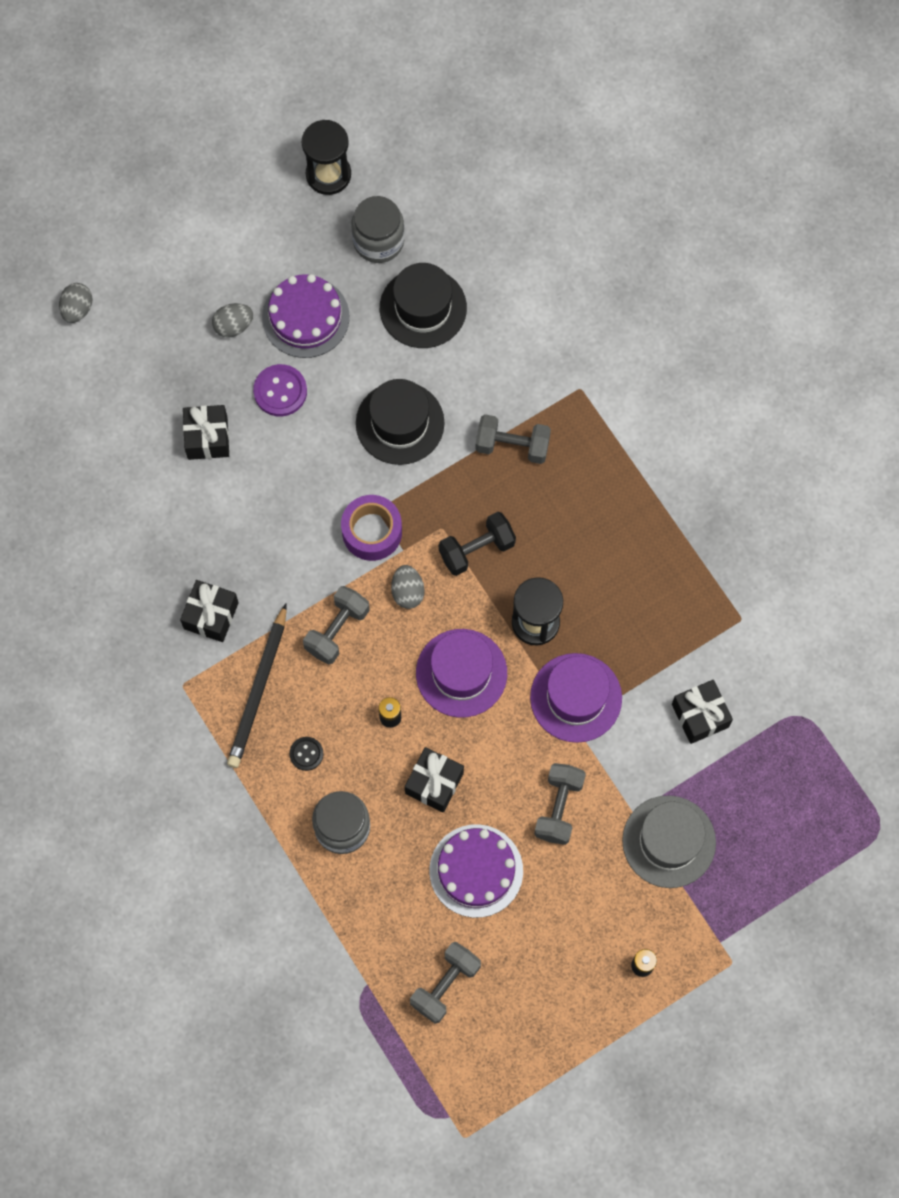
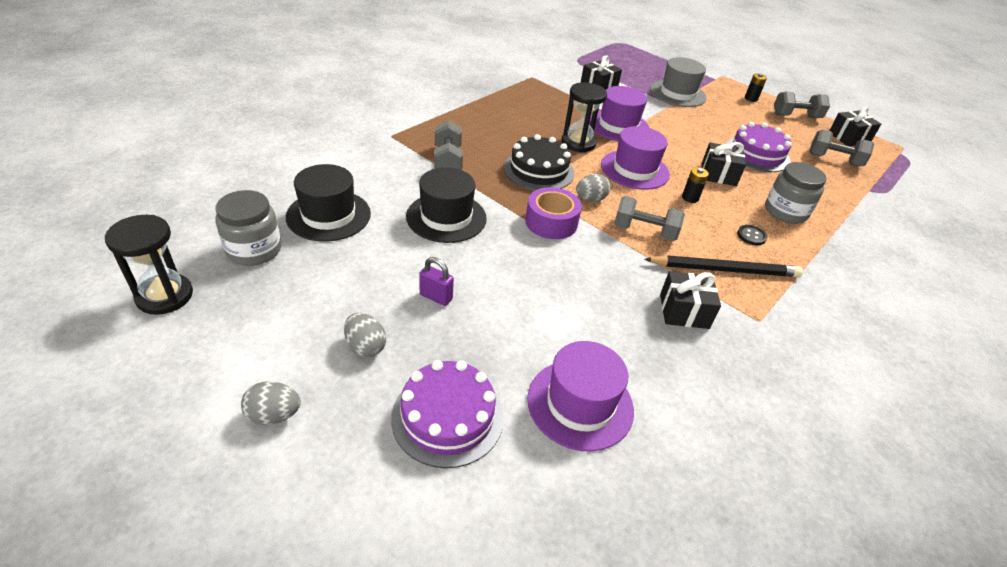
camera: 110 degrees left, 30 degrees down
(77, 309) = (362, 527): grey egg -> grey egg (274, 415)
(133, 479) = (580, 404): none -> purple hat
(207, 438) = (506, 346): black gift -> black gift (848, 138)
(280, 391) = (436, 297): purple button -> purple padlock
(305, 317) = (347, 290): purple cake -> purple cake (447, 417)
(476, 549) = (539, 170): black dumbbell -> black cake
(559, 807) = (691, 128): grey dumbbell -> grey dumbbell (796, 116)

